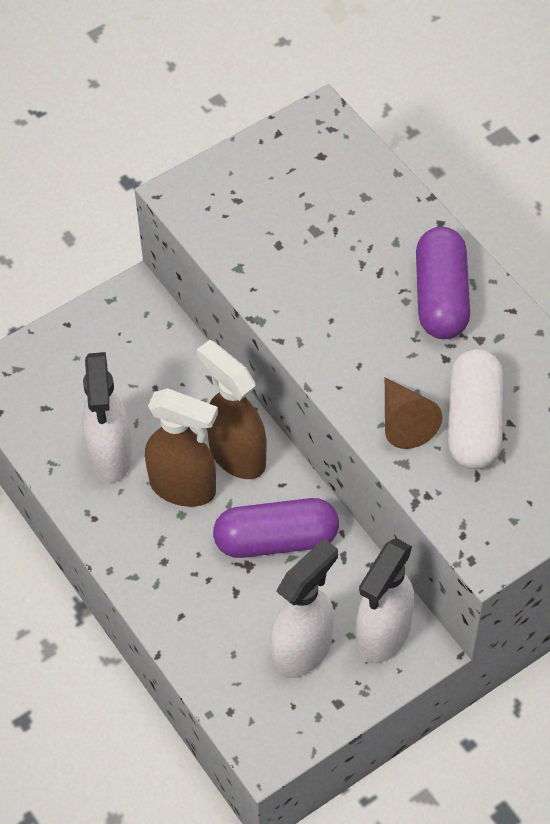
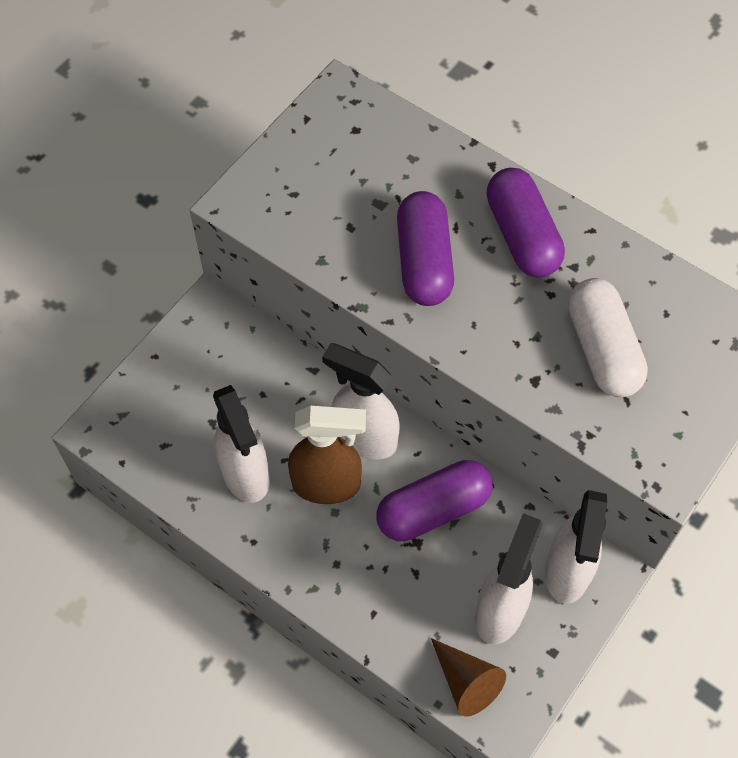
camera: 20 degrees left, 5 degrees up
(236, 455) = (364, 437): brown spray bottle -> white spray bottle
(335, 295) = (423, 261): none -> purple capsule
(404, 421) = (539, 367): brown cone -> brown cone (466, 681)

